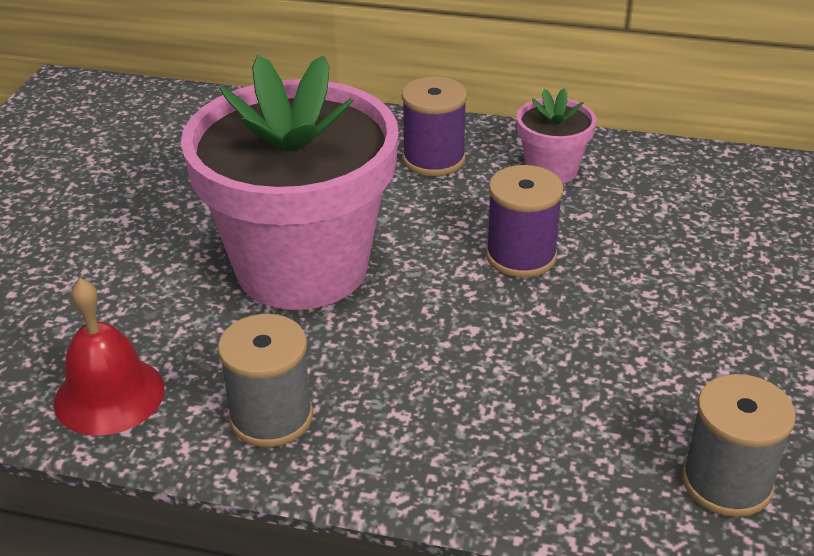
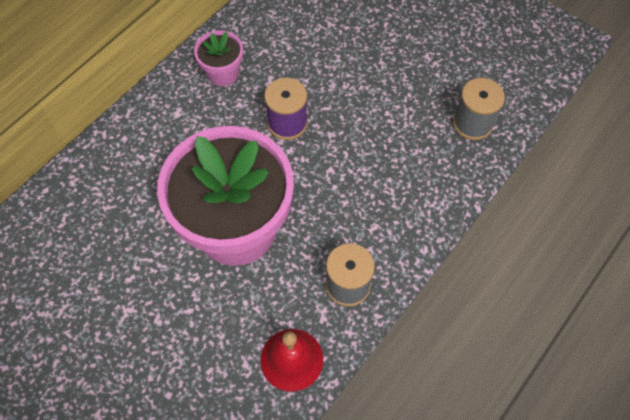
camera: 65 degrees left, 25 degrees up
(433, 159) = (175, 123): purple spool -> none

